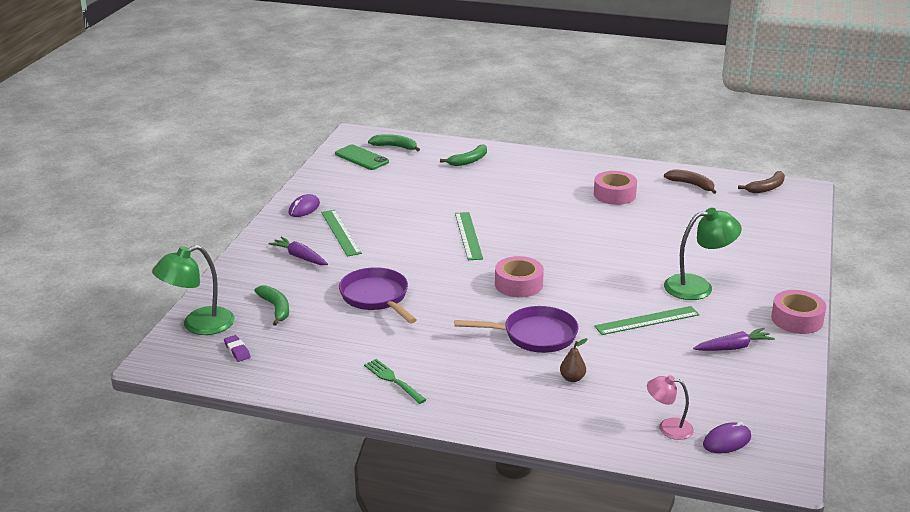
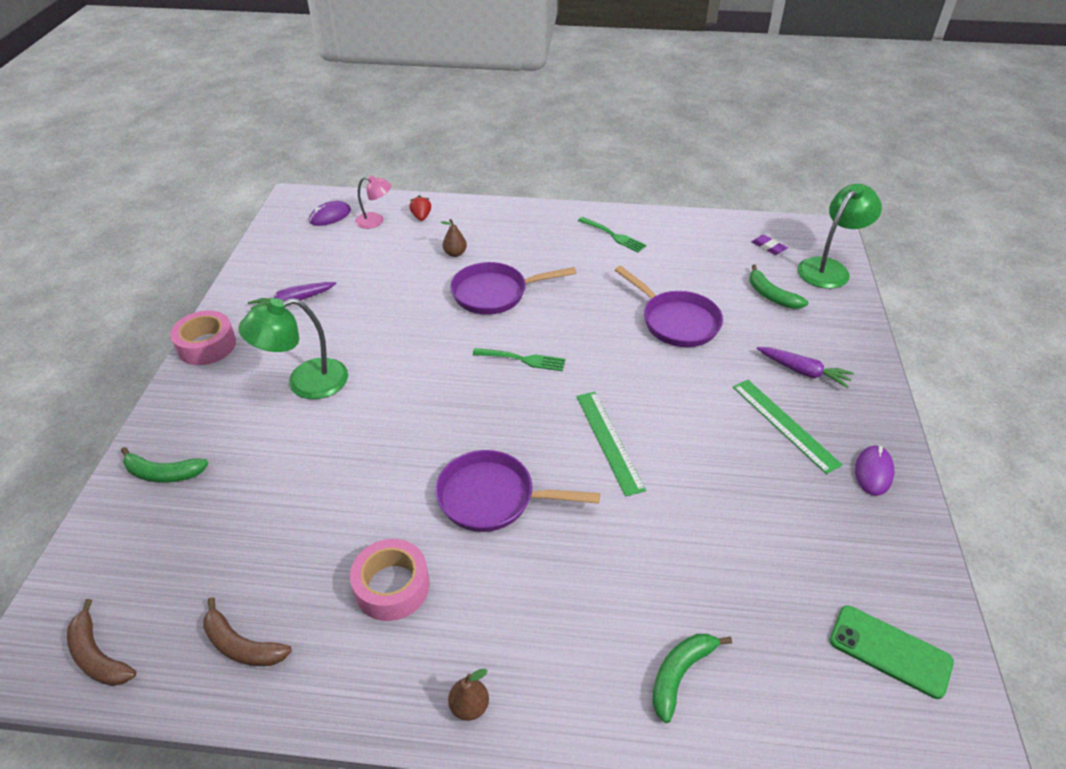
camera: 170 degrees right, 15 degrees up
(395, 147) = (853, 714): green banana -> green banana (163, 473)
(518, 284) = (523, 359): pink tape -> green fork
(553, 219) = (492, 497): none -> purple pan
(573, 162) = (469, 706): none -> brown pear
(612, 427) = (421, 217): none -> red strawberry
(647, 320) = (376, 325): green ruler -> none
(766, 188) = (98, 656): brown banana -> brown banana turned 90 degrees counterclockwise

